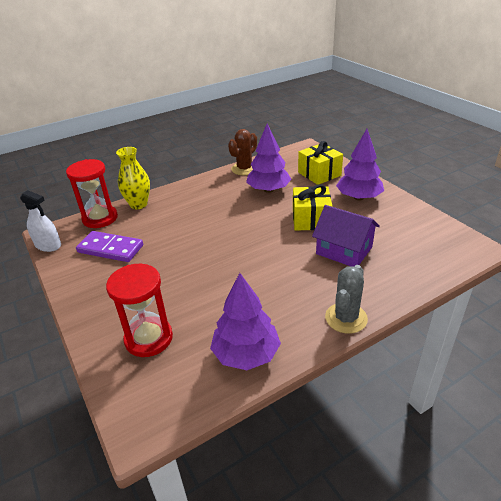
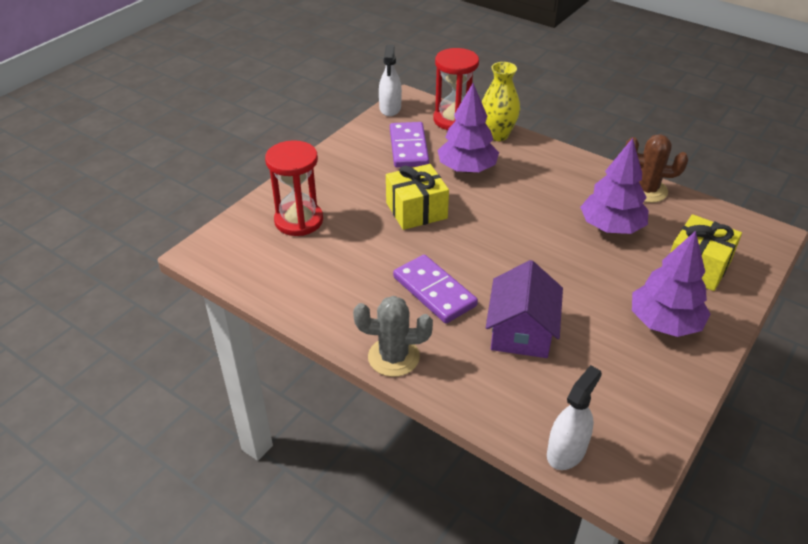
camera: 65 degrees right, 5 degrees up
(246, 354) = (306, 291): purple tree -> purple tree (467, 169)
(286, 279) = (434, 291): none -> purple domino
(311, 219) = (570, 284): yellow gift -> yellow gift (416, 210)
(450, 262) = (566, 451): none -> white spray bottle

